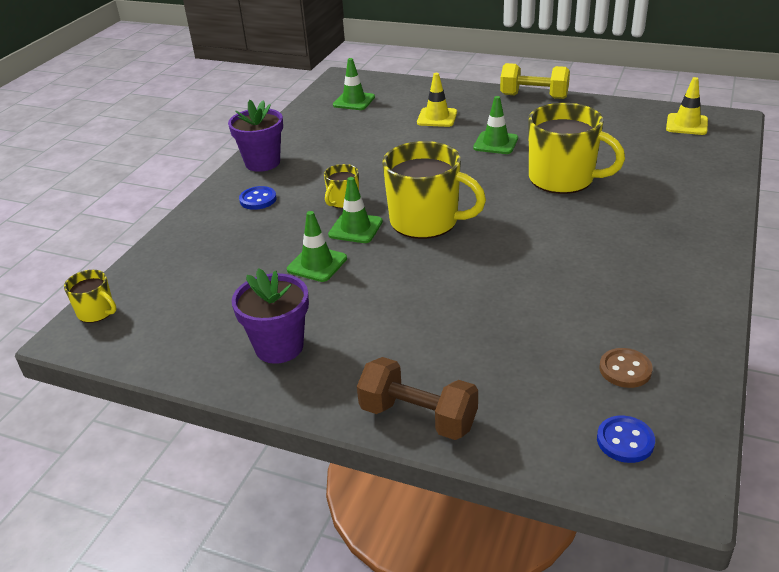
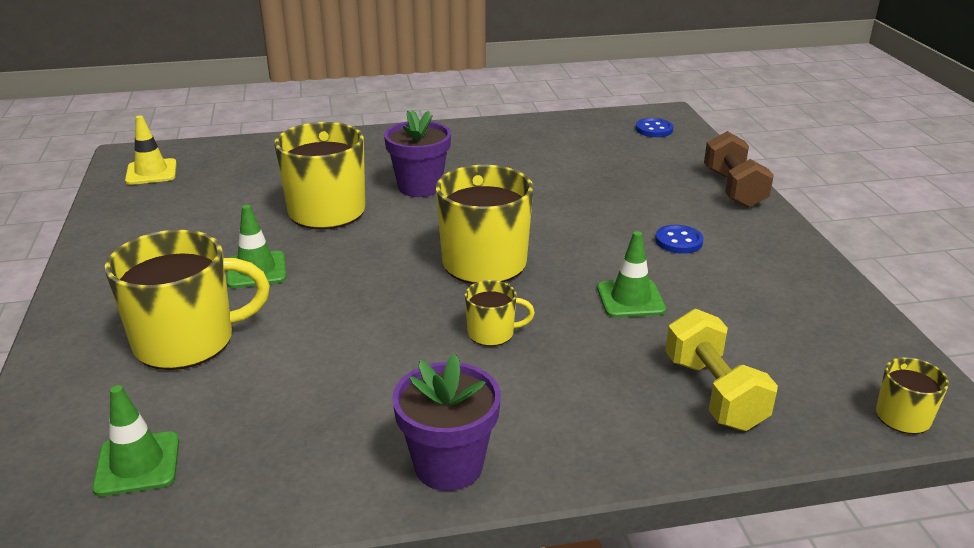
camera: 125 degrees left, 5 degrees down
(258, 199) = (555, 411): blue button -> blue button (678, 241)
(279, 347) = (761, 269): purple flower pot -> purple flower pot (420, 187)
(355, 228) = (541, 301): green traffic cone -> none
(437, 118) = (187, 341): yellow traffic cone -> yellow mug
(534, 96) = (80, 279): yellow dumbbell -> yellow dumbbell (713, 393)
(625, 369) = (590, 139): brown button -> none

